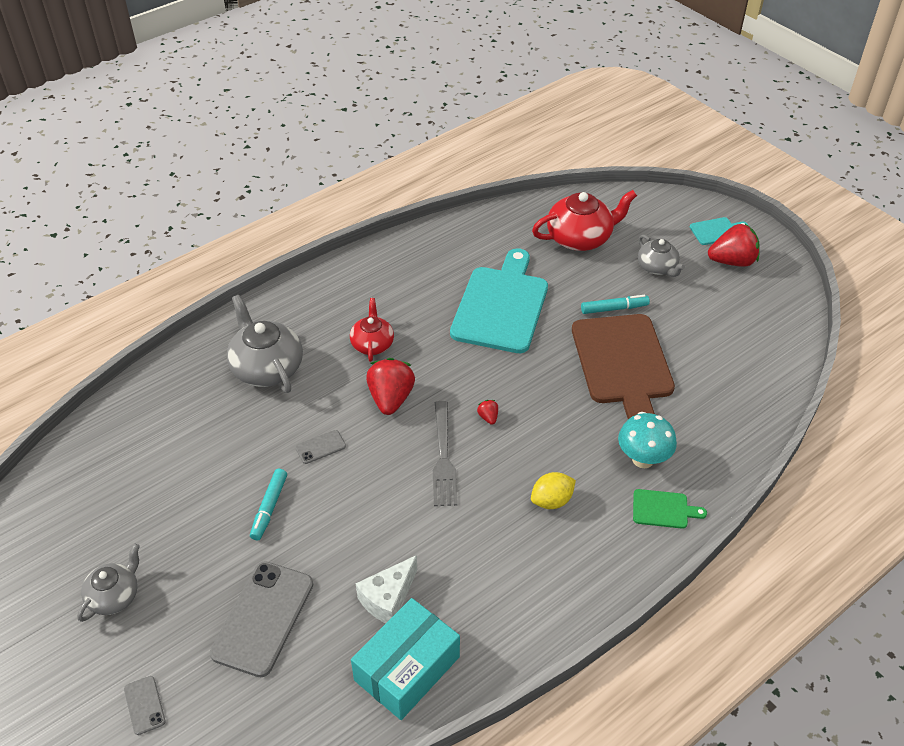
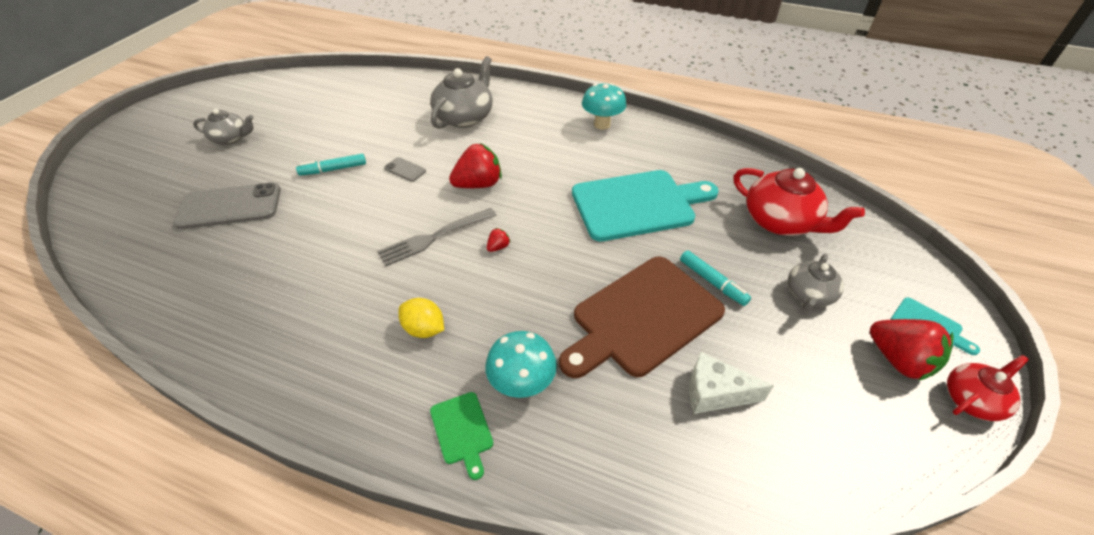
camera: 60 degrees right, 0 degrees up
(144, 705) = (143, 185): grey phone -> none
(372, 274) = (602, 124): none -> turquoise mushroom
(372, 344) = (528, 153): red teapot -> red teapot (972, 399)
(388, 598) = (268, 263): white cheese -> white cheese (715, 393)
(407, 668) = (198, 303): turquoise box -> none

